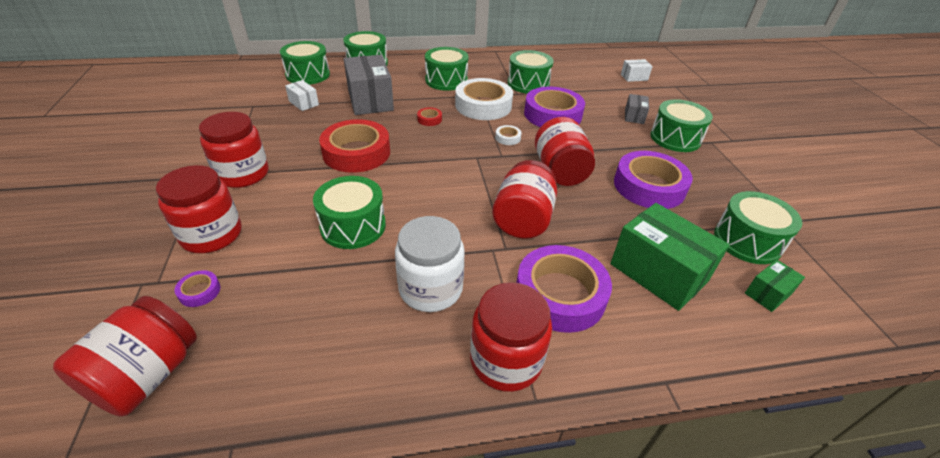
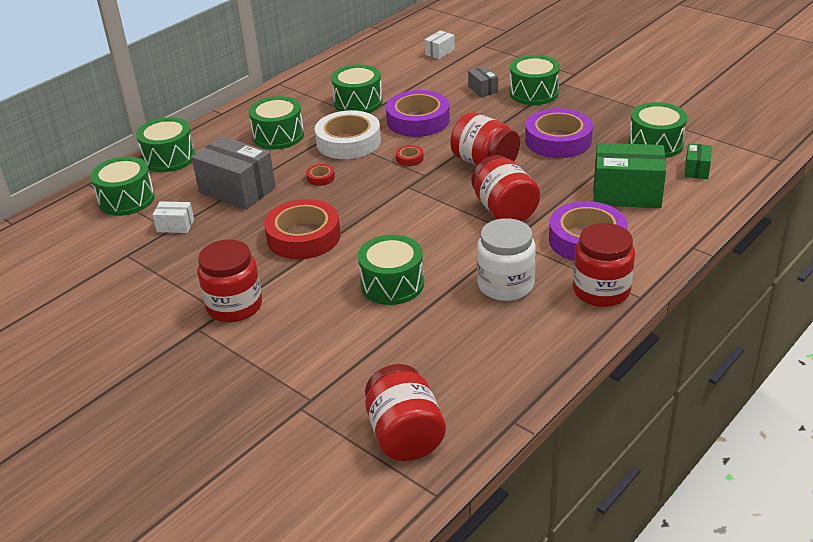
camera: 35 degrees left, 5 degrees down
(199, 291) = (353, 383): purple tape -> none
(211, 234) = (293, 353): red jar -> none
(507, 138) = (409, 158): white tape -> red tape

